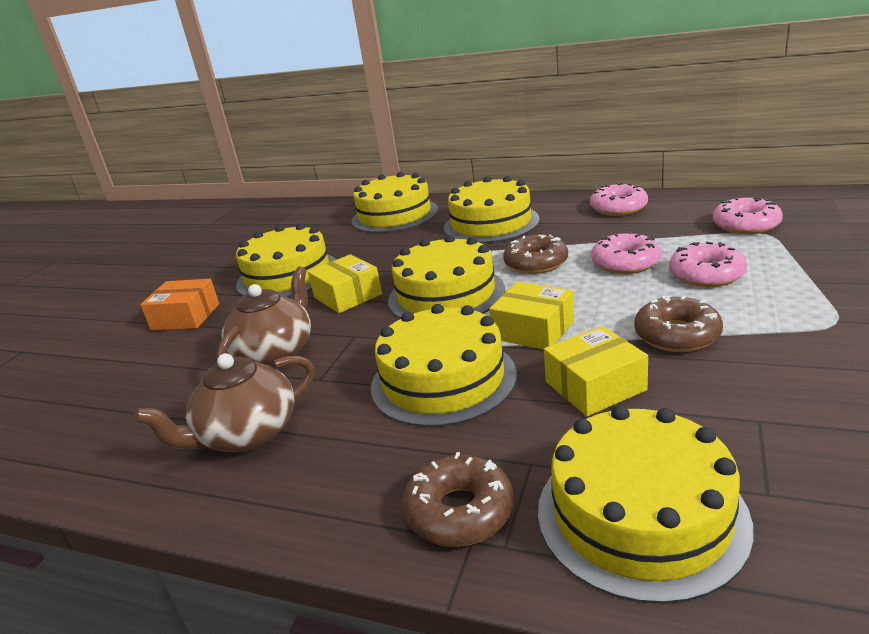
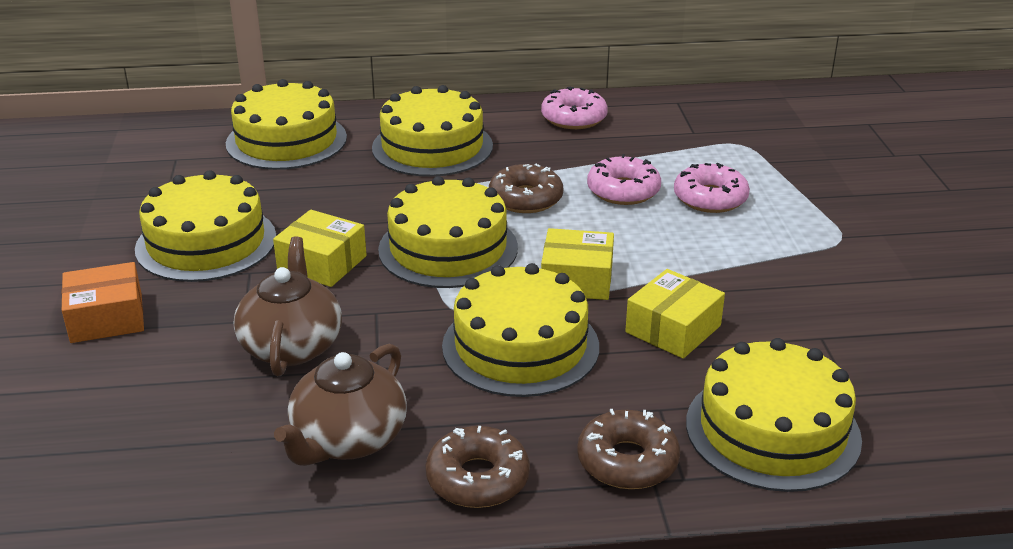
camera: 30 degrees left, 5 degrees up
(677, 335) = (717, 267): brown donut -> brown donut (478, 478)
(746, 225) = (718, 135): pink donut -> none

